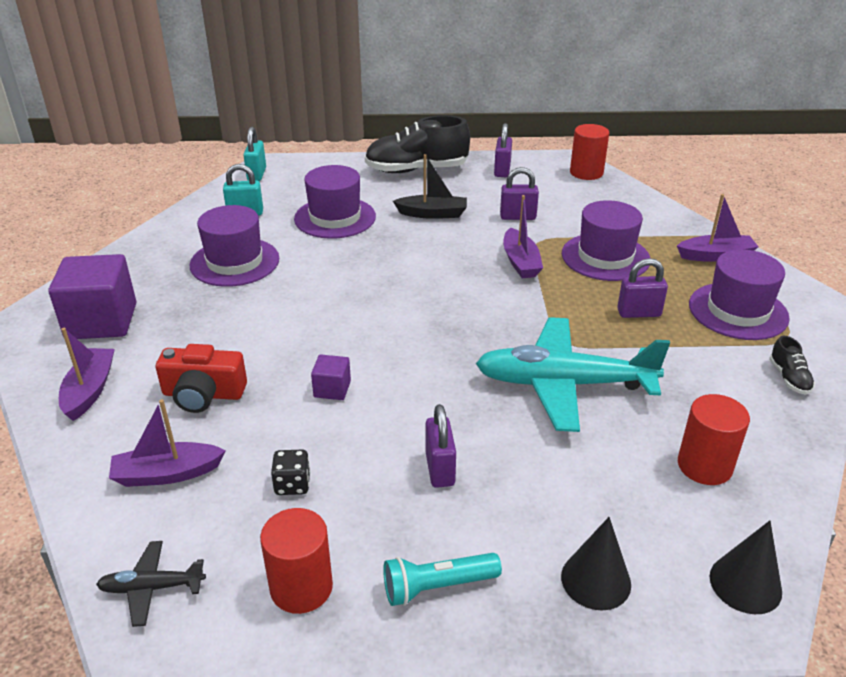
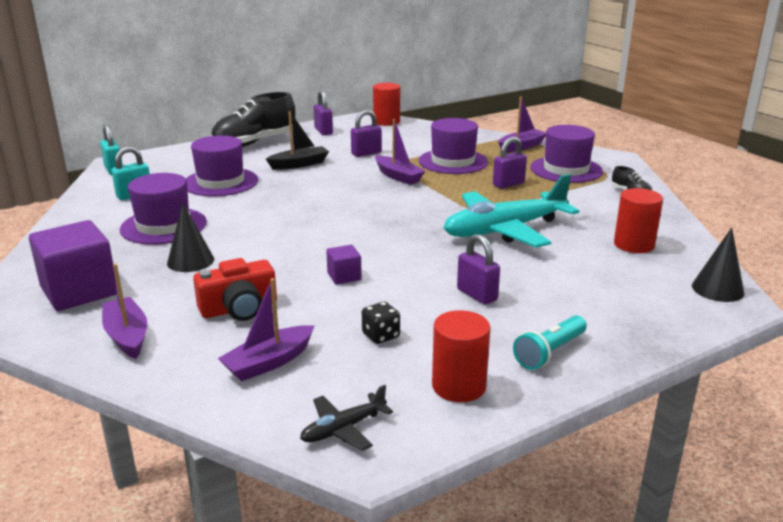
camera: 30 degrees left, 10 degrees down
(596, 580) = (639, 315): black cone -> black cone (190, 261)

